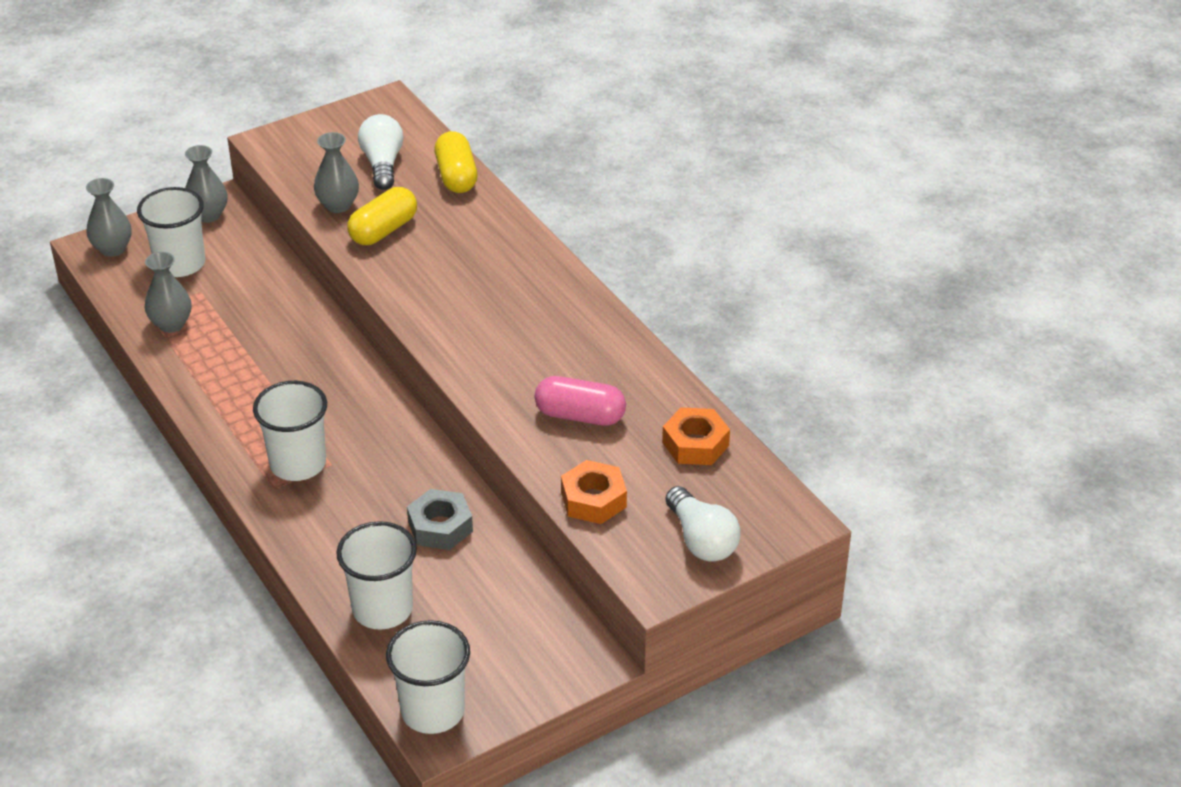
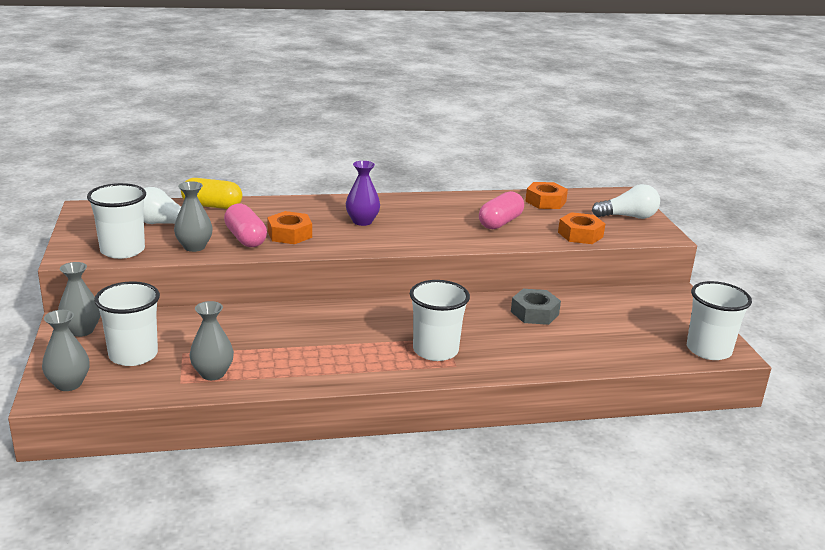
camera: 70 degrees left, 15 degrees down
(382, 609) = (606, 348): white cup -> white cup (122, 250)
(383, 230) = (245, 238): yellow capsule -> pink capsule
(416, 257) = (289, 234): none -> orange nut
(494, 299) = (362, 221): none -> purple vase

